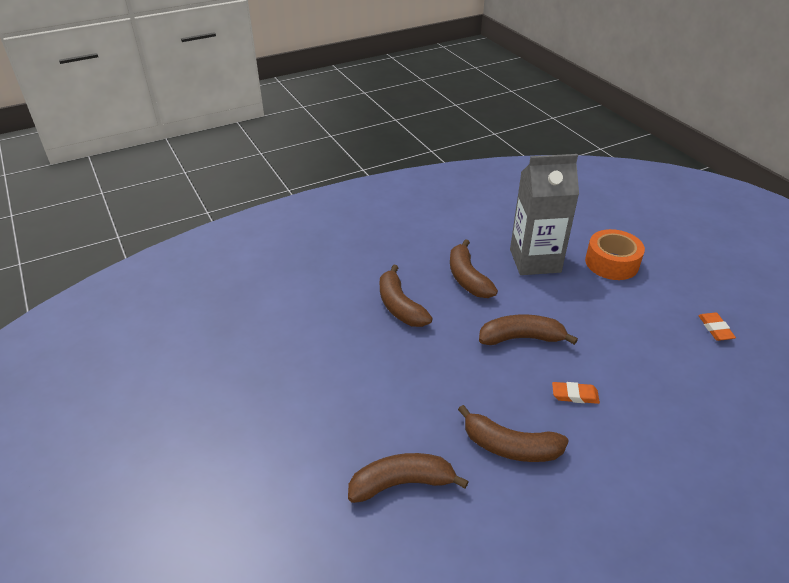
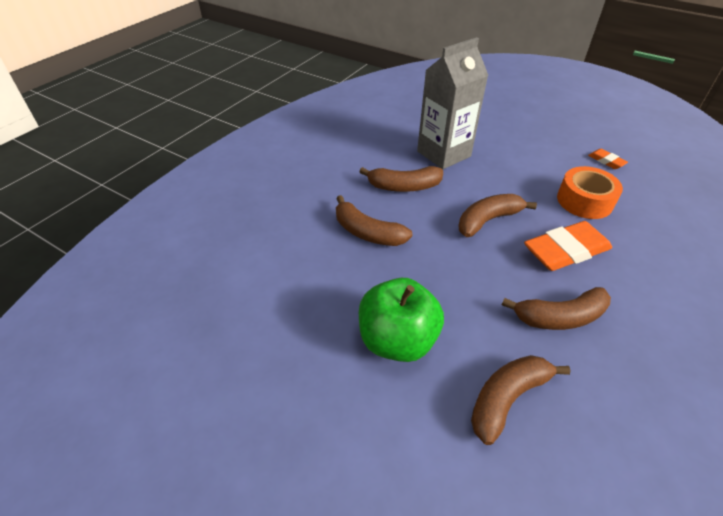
camera: 30 degrees left, 5 degrees up
(352, 400) = (397, 340): none -> green apple
(467, 278) = (404, 186): brown banana -> brown banana turned 45 degrees counterclockwise
(574, 395) = (566, 250): orange eraser -> orange eraser, size x2.09
(611, 263) = (499, 137): orange tape -> orange tape (584, 201)

